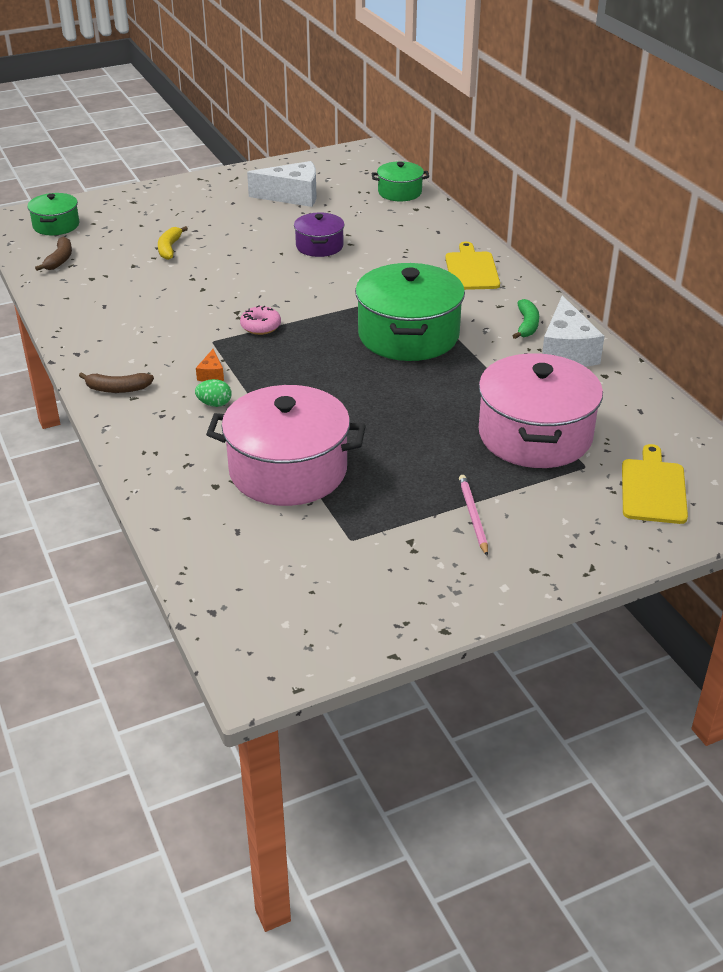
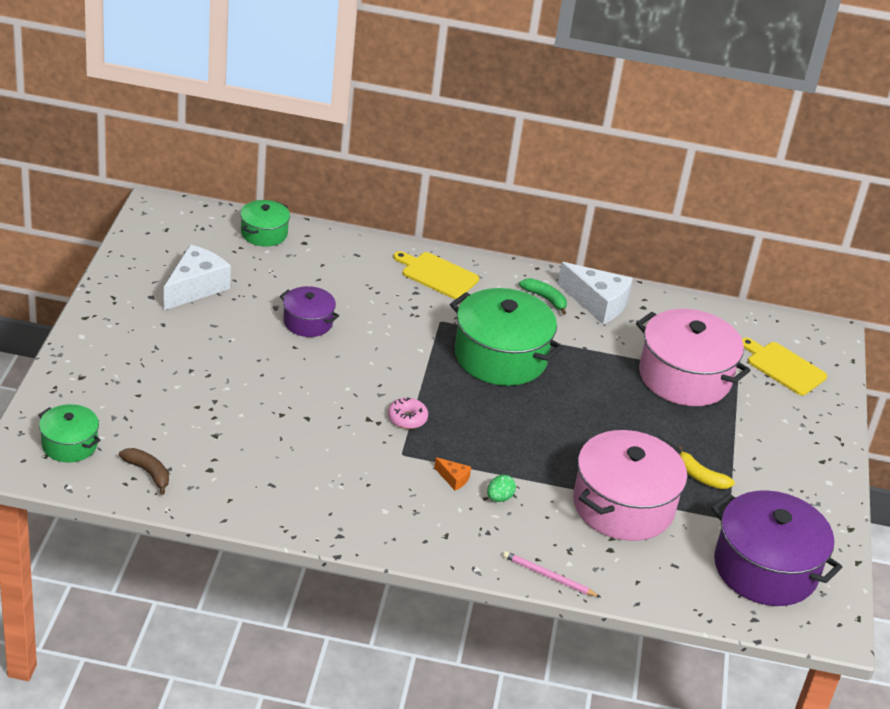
camera: 60 degrees left, 0 degrees up
(117, 389) = (423, 538): brown banana -> none
(169, 248) = (208, 400): yellow banana -> yellow banana (700, 476)
(301, 591) = (765, 568): none -> purple pot
(473, 516) = (749, 454): pink pencil -> pink pencil (549, 577)

